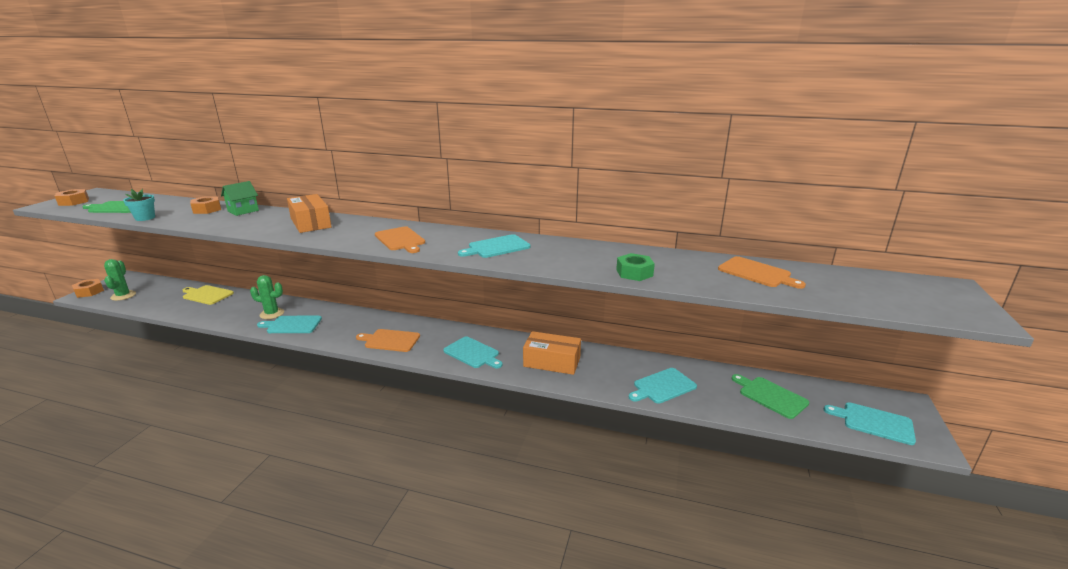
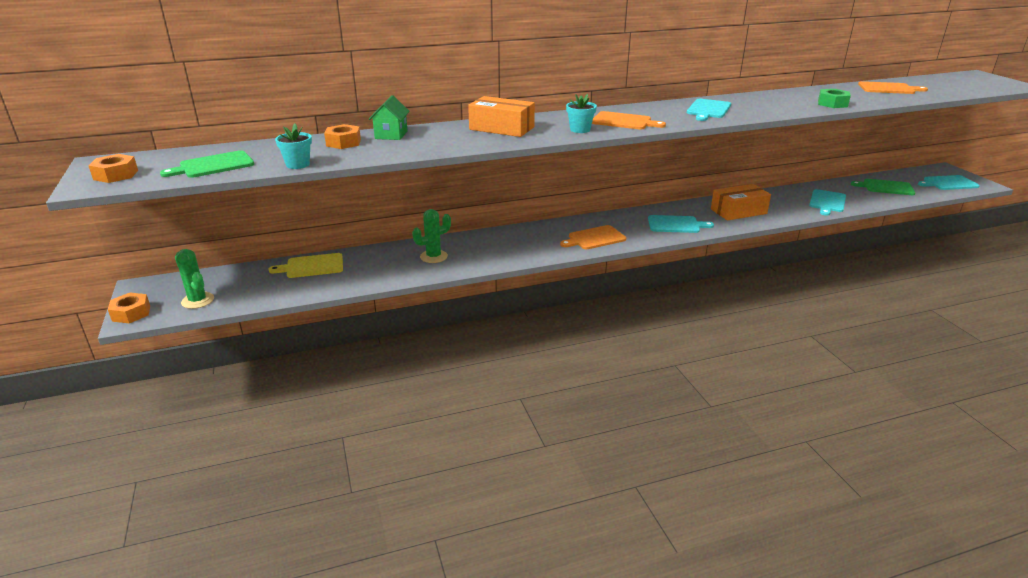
camera: 35 degrees left, 5 degrees up
(292, 325) = (478, 257): turquoise cutting board -> none
(351, 238) = (580, 130): none -> turquoise flower pot

